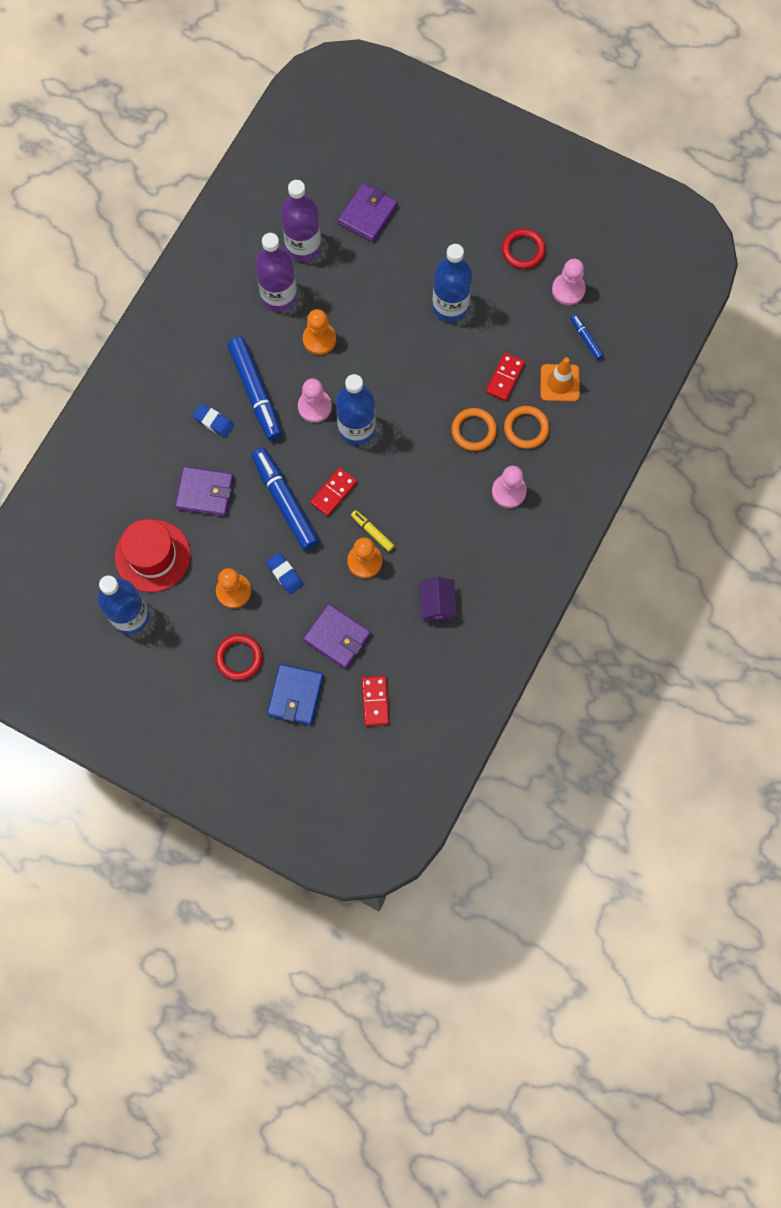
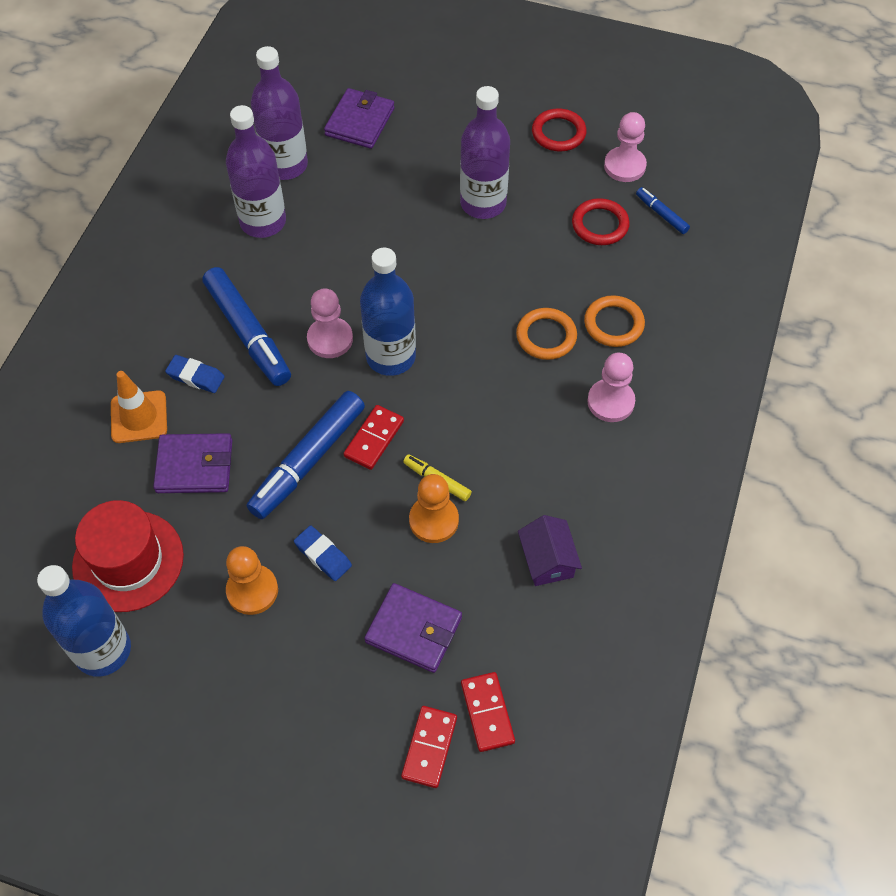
camera: 10 degrees left, 15 degrees down
(239, 658) = (273, 684): red ring -> red ring (600, 225)
(285, 502) = (308, 461): blue marker -> blue marker turned 105 degrees counterclockwise
(295, 695) = (366, 724): blue wallet -> none
(319, 339) = (323, 261): orange pawn -> none
(450, 307) = (483, 203): blue bottle -> purple bottle
(505, 377) = (571, 270): red domino -> red domino (429, 747)
(560, 383) = (642, 266): orange traffic cone -> orange traffic cone (139, 417)

